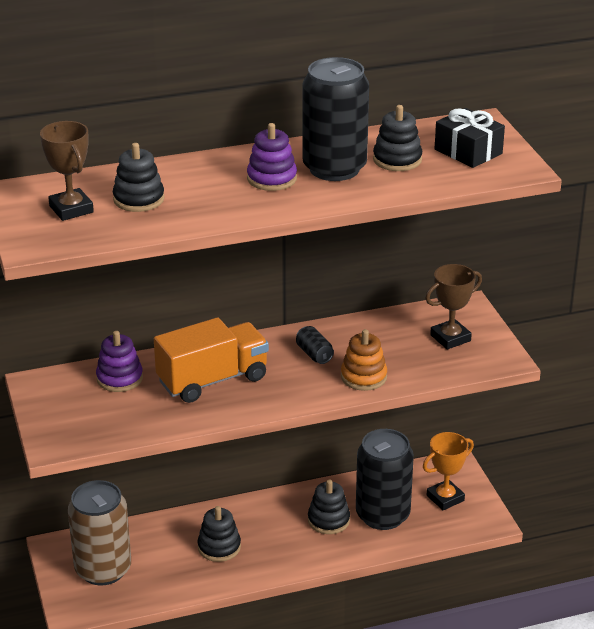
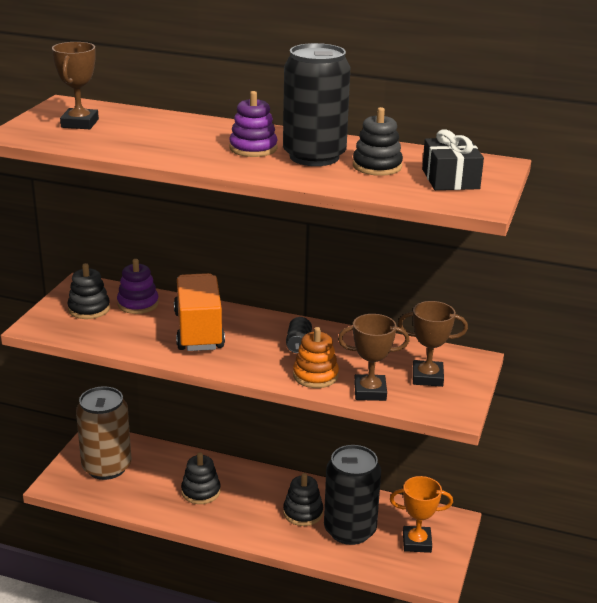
camera: 35 degrees right, 5 degrees down
(138, 199) = (135, 131): black stacking toy -> black stacking toy (89, 309)
(212, 380) = (199, 331): orange truck -> orange truck turned 105 degrees counterclockwise
(422, 371) = (370, 392): none -> brown trophy

